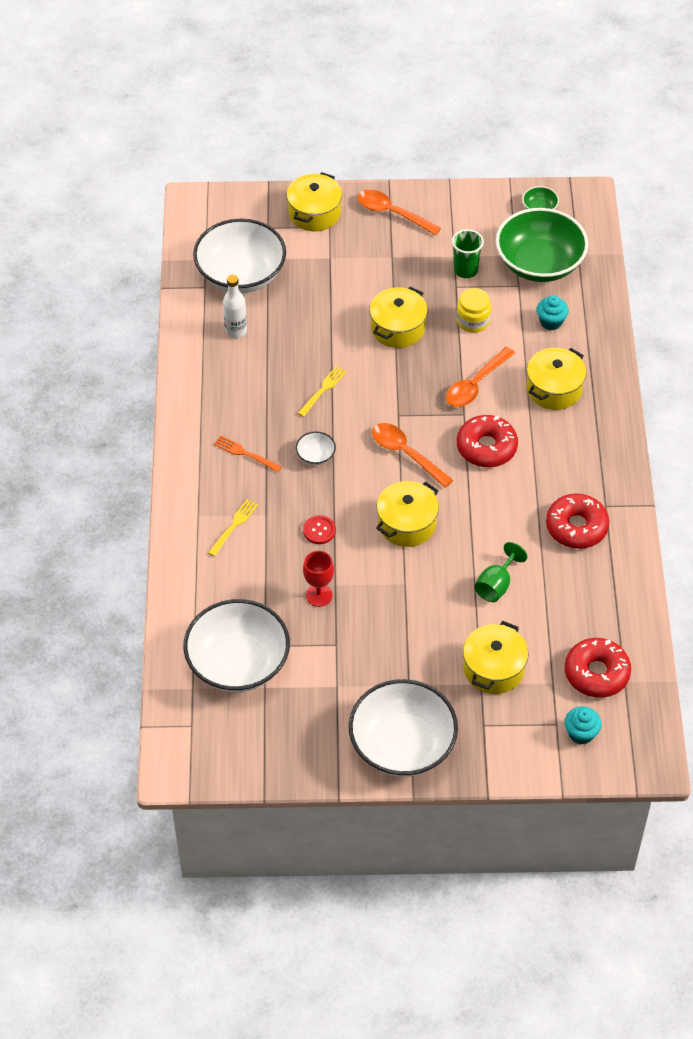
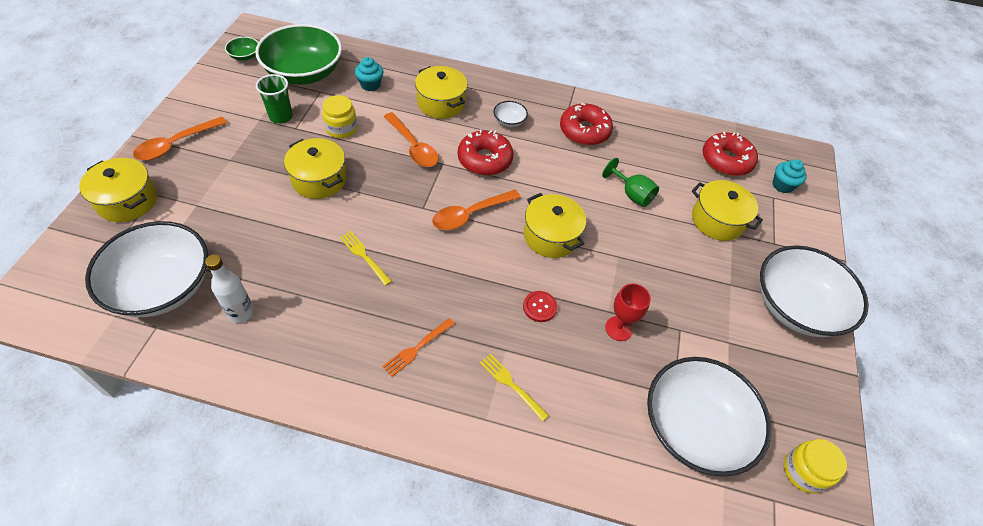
camera: 80 degrees left, 0 degrees up
(223, 748) = (804, 471): none -> yellow jar
(315, 455) = (445, 285): white bowl -> white bowl (509, 121)

